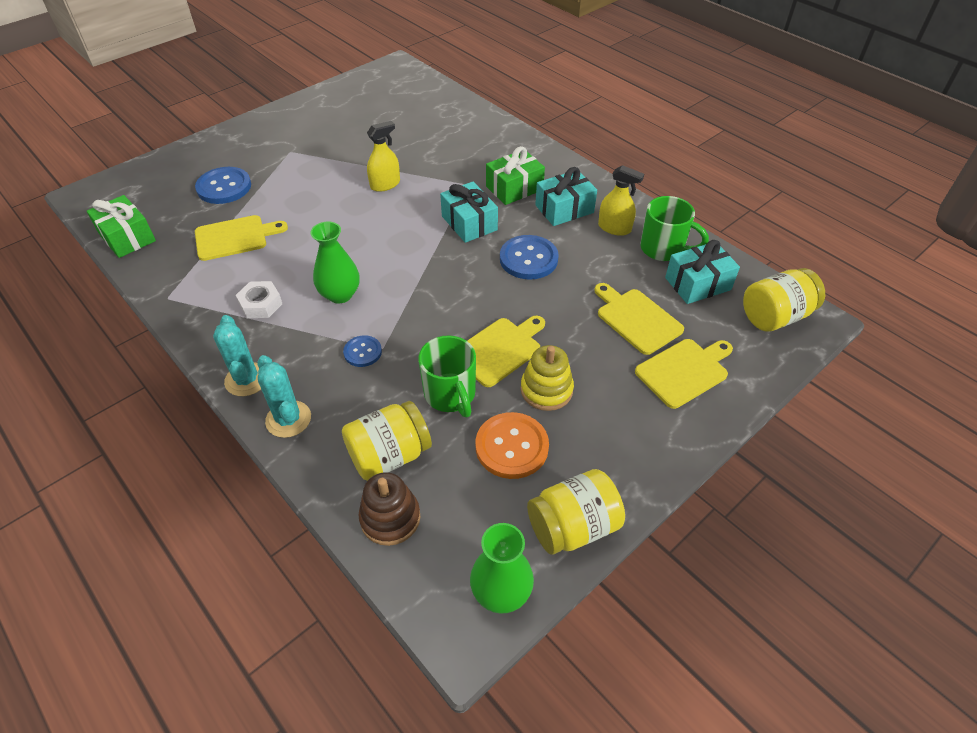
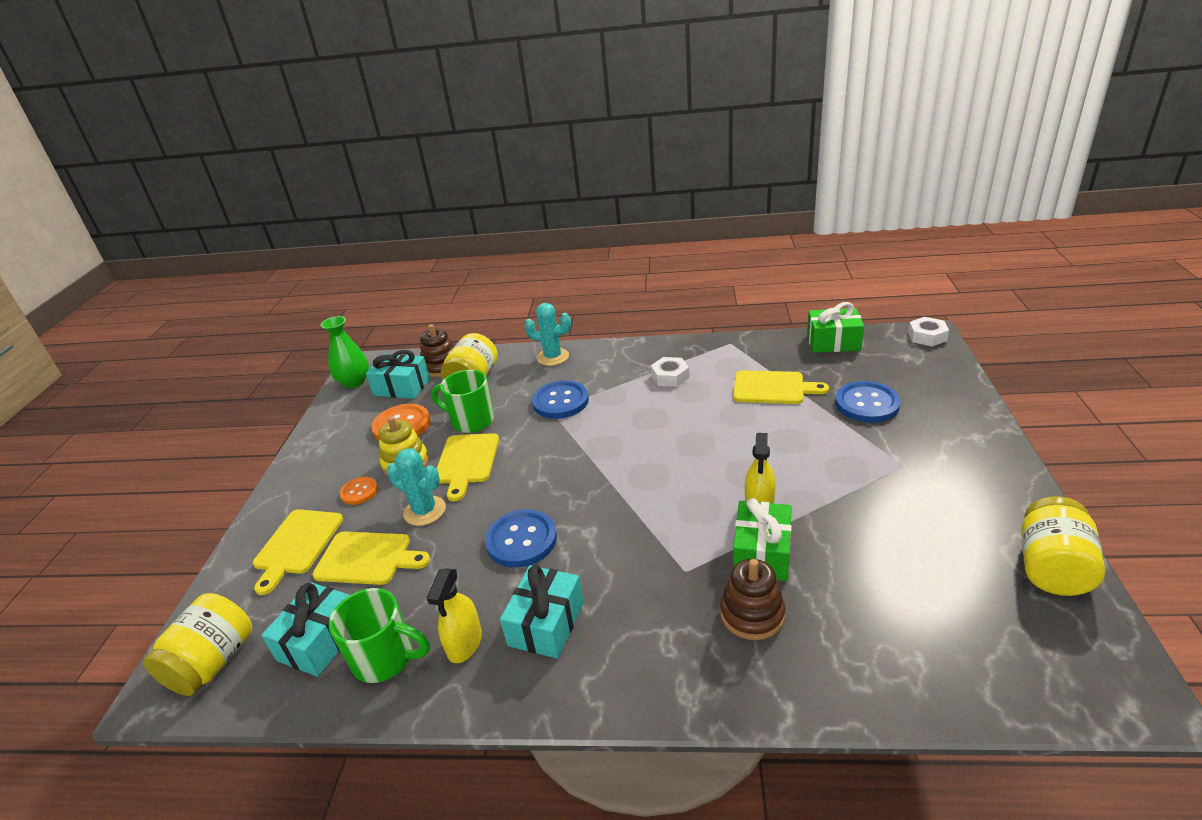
camera: 140 degrees right, 15 degrees down
(87, 194) = (927, 336): none -> white nut
(235, 237) = (772, 388): yellow cutting board -> yellow cutting board turned 105 degrees counterclockwise
(246, 379) = (606, 352): turquoise cactus -> turquoise cactus (425, 511)
(340, 294) = (631, 413): green vase -> none
(362, 352) = (560, 401): blue button -> blue button, size x1.74
(469, 223) = (621, 531): turquoise gift -> turquoise gift (402, 387)
(470, 152) = (752, 614): none -> brown stacking toy
(514, 188) = (633, 606): green gift -> green gift (762, 553)
(573, 526) = (332, 420): yellow jar -> yellow jar (1051, 568)
(605, 389) = (359, 492): none -> orange button
(614, 228) = (464, 643): yellow spray bottle -> yellow spray bottle turned 60 degrees counterclockwise
(663, 249) = (385, 658): green mug -> green mug turned 150 degrees counterclockwise

